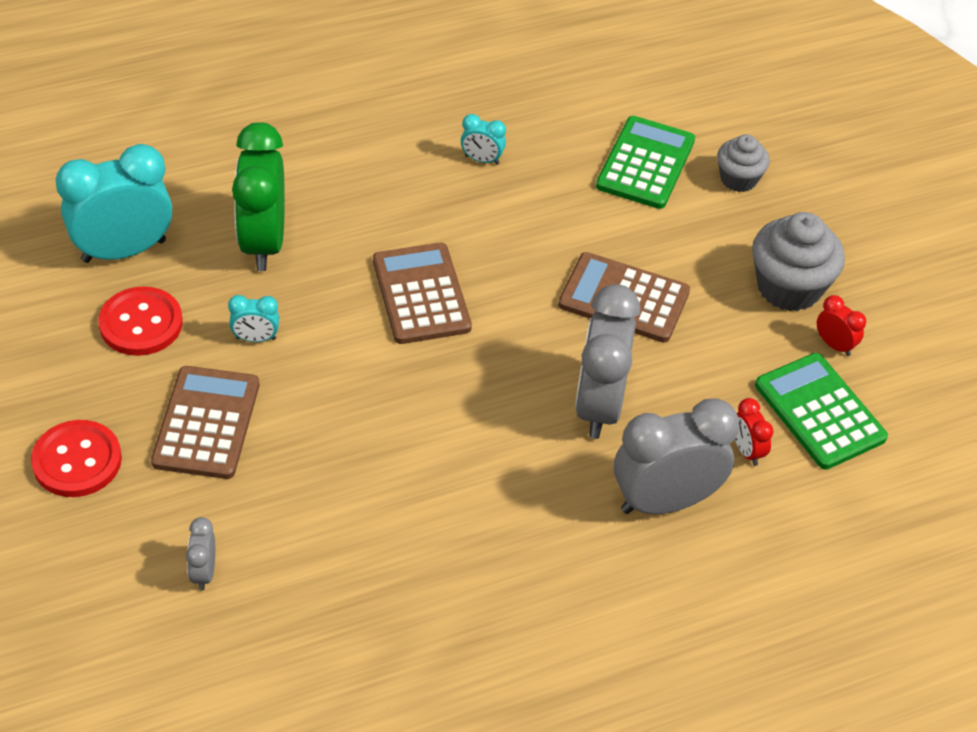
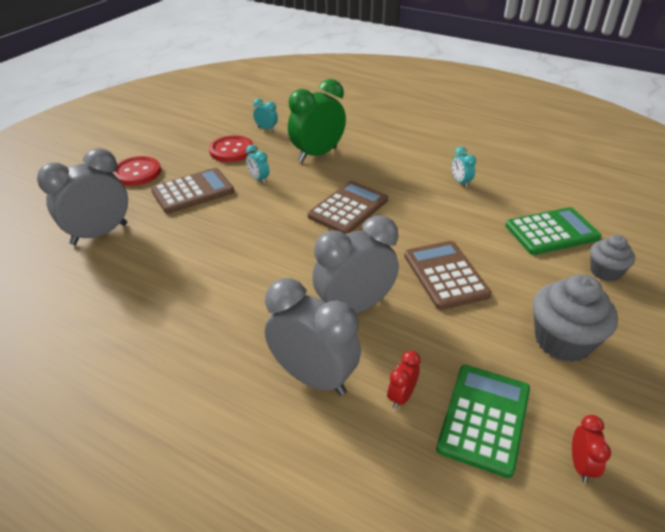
camera: 55 degrees right, 10 degrees down
(124, 251) = (266, 129): turquoise clock -> turquoise clock, size x0.45
(204, 572) = (99, 234): grey clock -> grey clock, size x2.23
(834, 345) = (552, 393): red clock -> red clock (580, 465)

